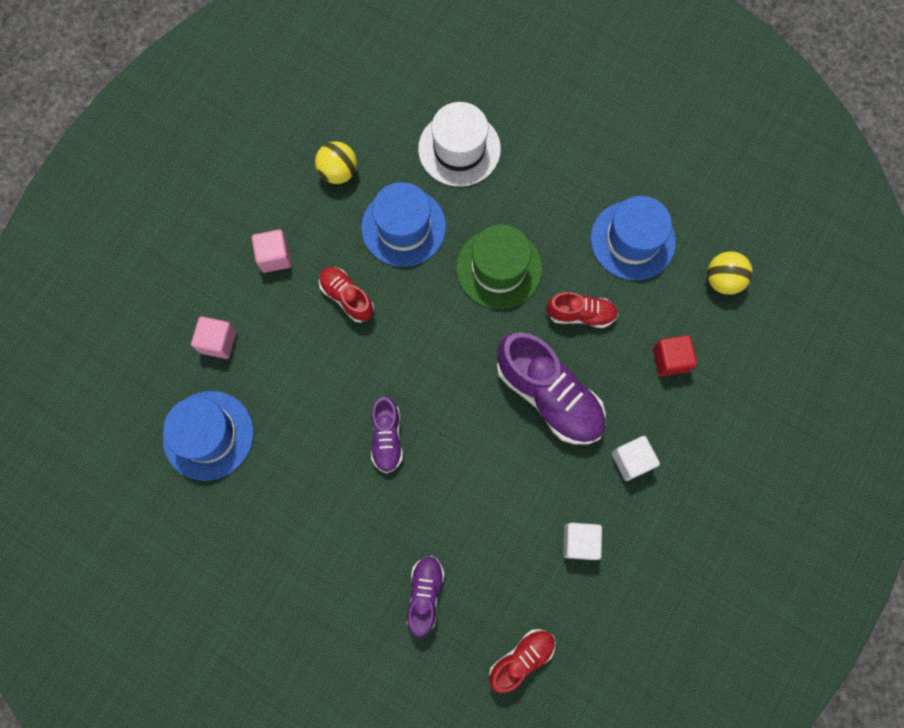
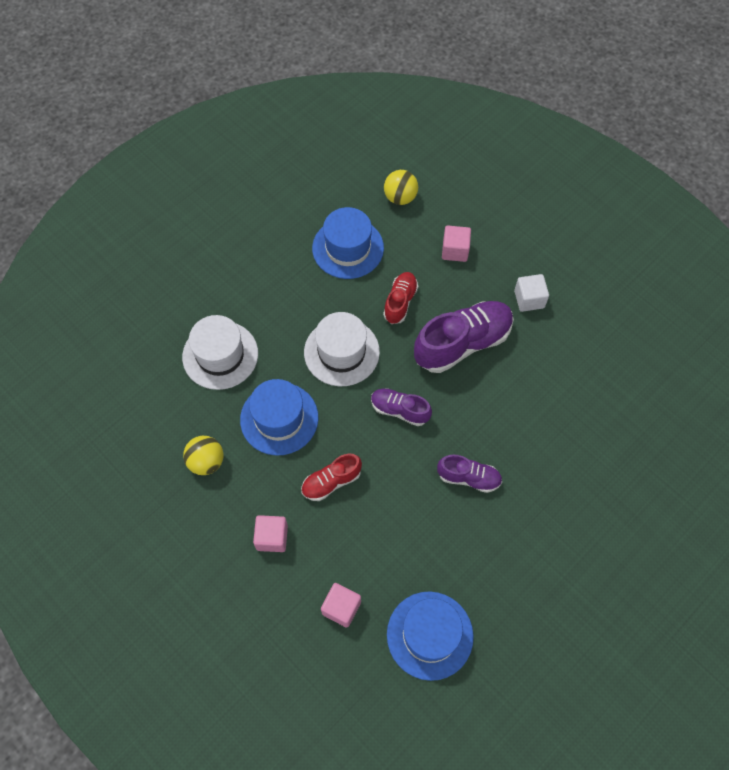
camera: 75 degrees left, 10 degrees down
(425, 594) = (607, 479): purple shoe -> purple shoe (399, 410)
(499, 268) = (341, 352): green hat -> white hat
(521, 658) = (669, 418): red shoe -> none
(579, 542) = (586, 353): white cube -> none
(670, 360) = (455, 250): red cube -> pink cube

